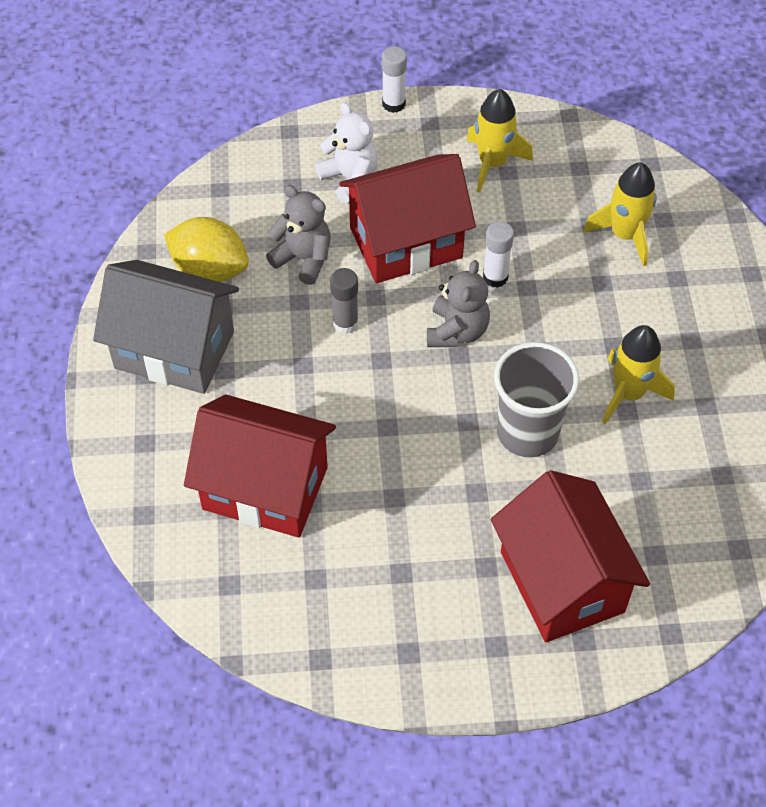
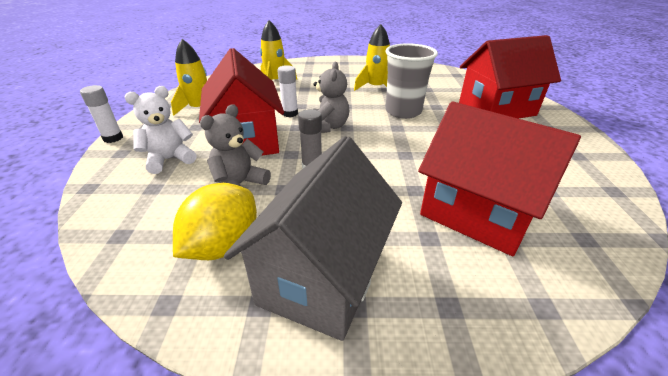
camera: 85 degrees left, 20 degrees down
(265, 488) = (476, 214): red house -> red house turned 75 degrees counterclockwise
(457, 331) = (328, 127): grey teddy bear -> grey teddy bear turned 75 degrees clockwise

